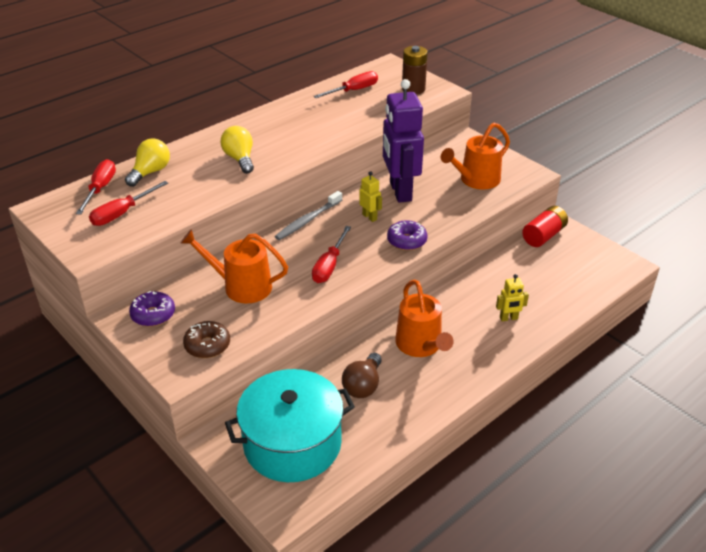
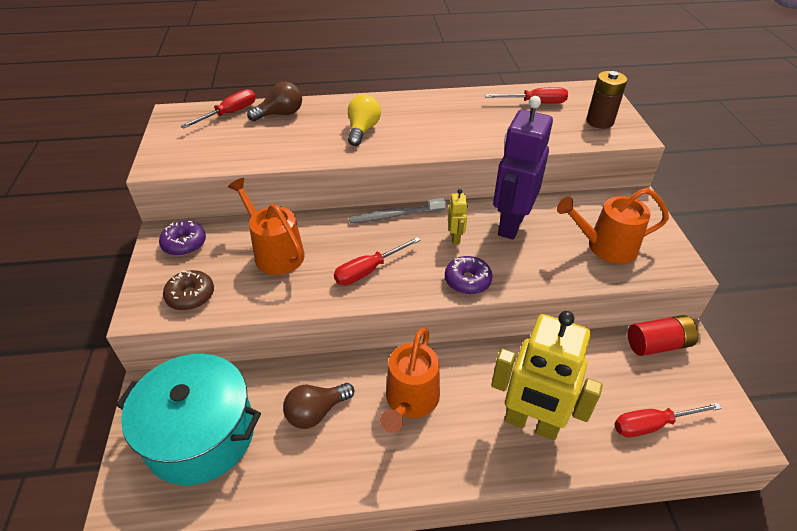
camera: 35 degrees right, 5 degrees up
(122, 213) = (219, 141): red screwdriver -> red screwdriver (652, 425)
(150, 172) = (280, 114): yellow light bulb -> brown light bulb
(508, 318) = (531, 423): yellow robot -> yellow robot, size x2.36

